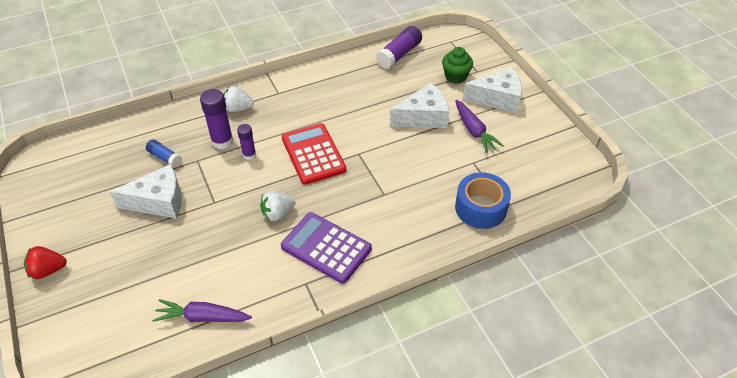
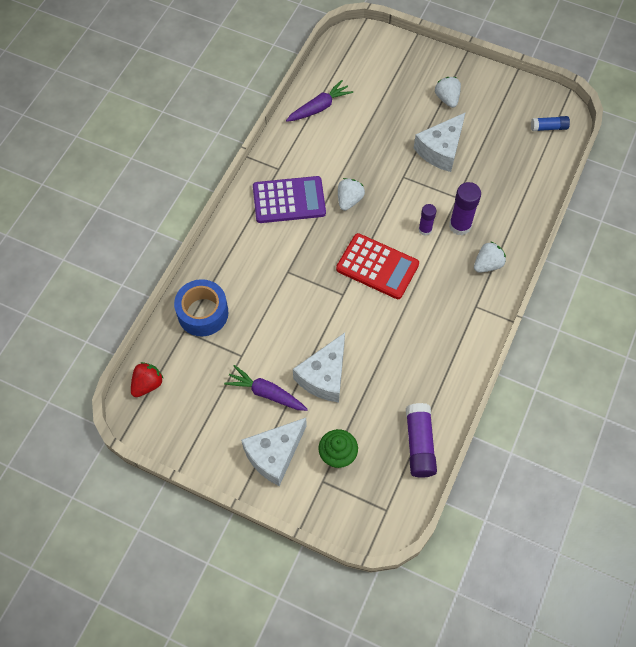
camera: 140 degrees right, 15 degrees up
(48, 270) = (445, 66): red strawberry -> red strawberry (147, 384)
(92, 239) = (447, 99): none -> white strawberry
(165, 157) = (483, 182): blue glue stick -> blue glue stick (549, 127)

